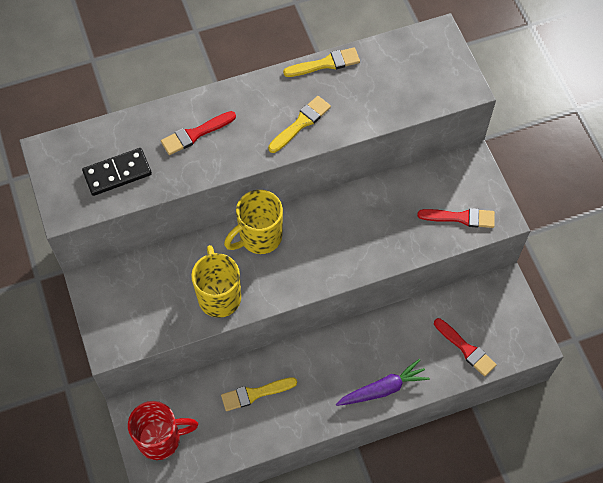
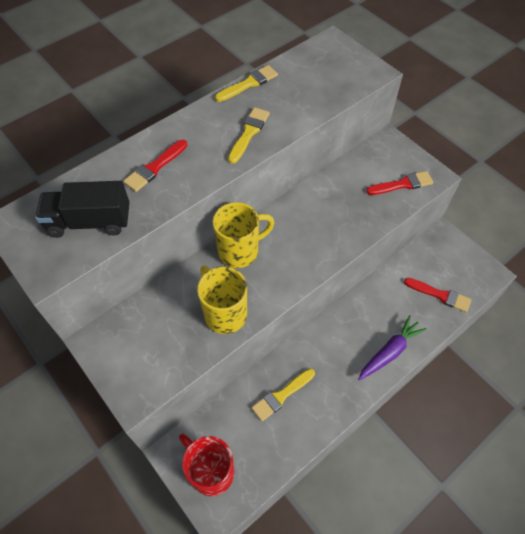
camera: 20 degrees left, 5 degrees down
(117, 173) = (90, 222): black domino -> black truck
(161, 439) = (210, 471): red mug -> red mug turned 105 degrees counterclockwise
(259, 237) = (240, 251): yellow mug -> yellow mug turned 150 degrees counterclockwise

